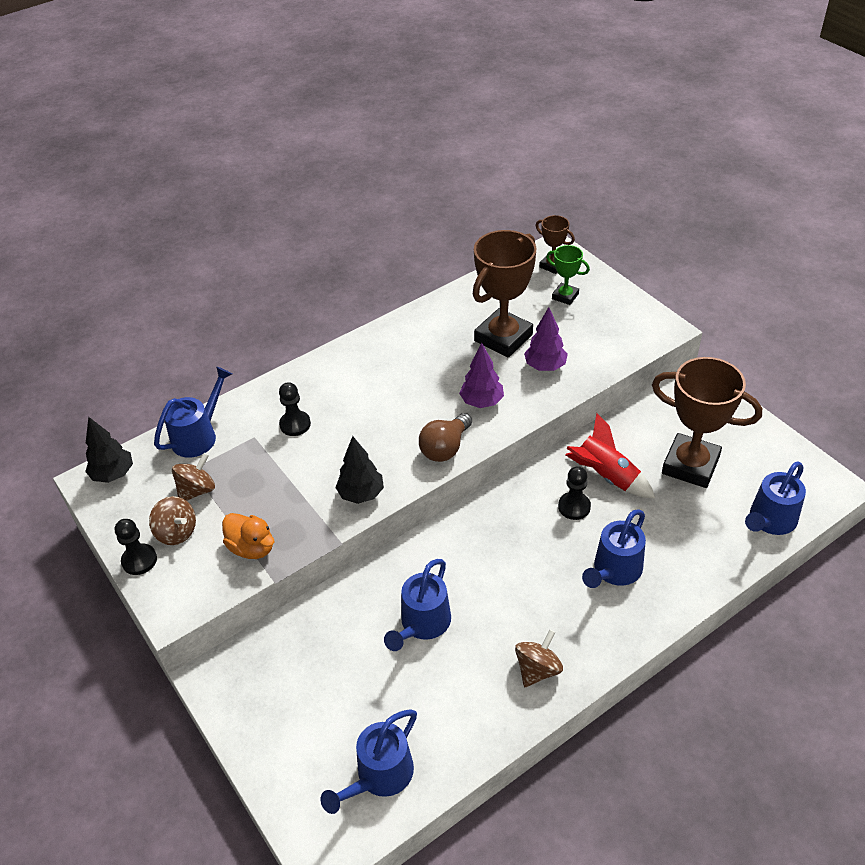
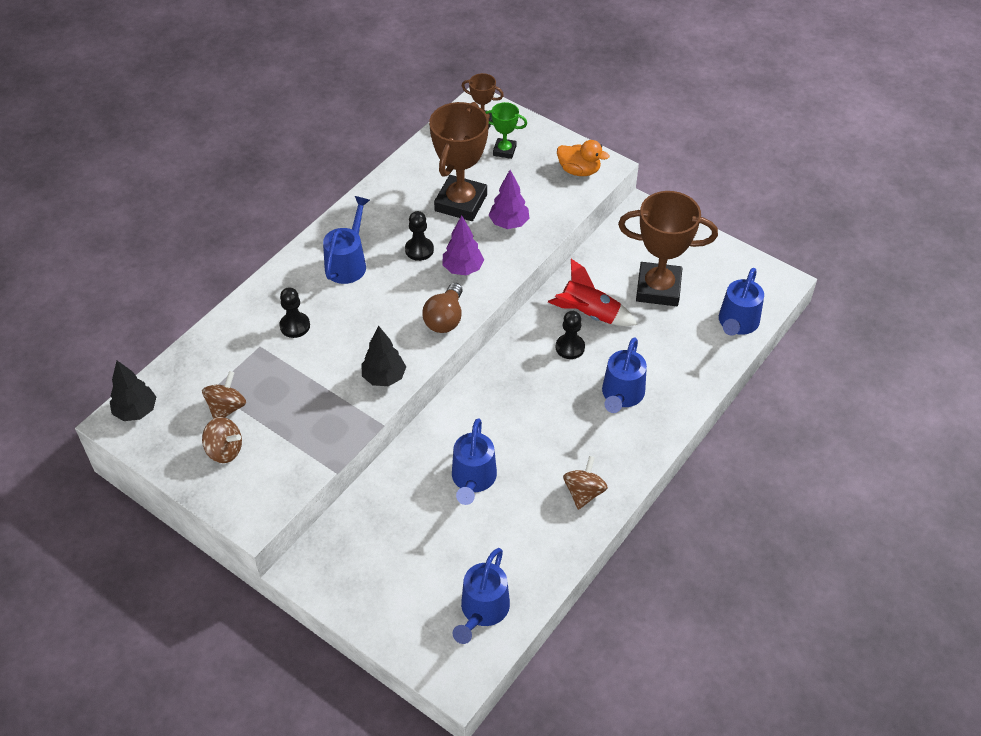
camera: 20 degrees left, 5 degrees up
(139, 560) = (200, 483): black pawn -> black pawn (419, 250)
(199, 435) = (204, 356): blue watering can -> blue watering can (348, 262)
(252, 548) = (302, 448): orange duck -> orange duck (579, 170)

